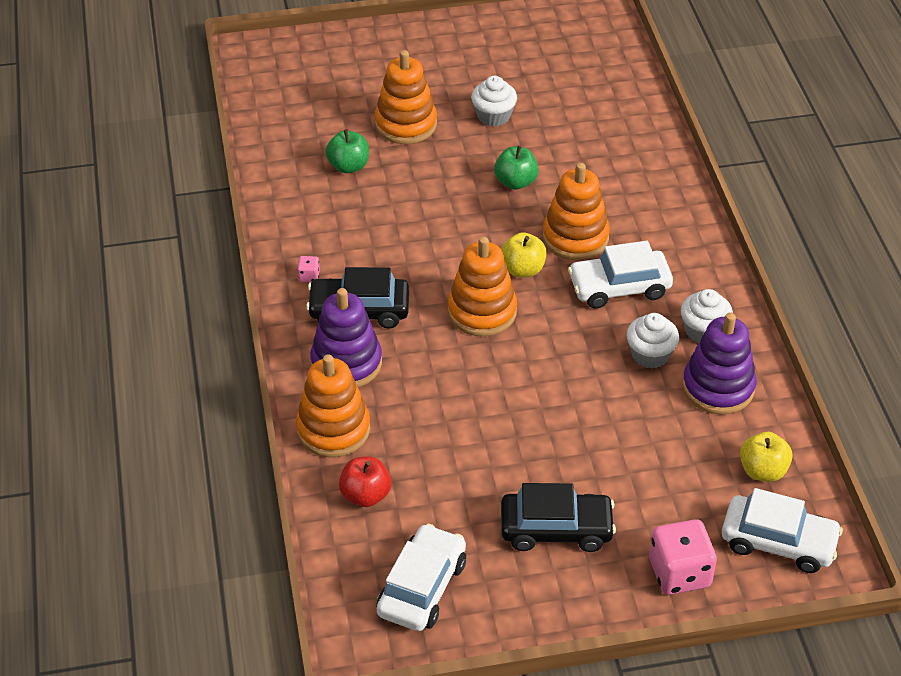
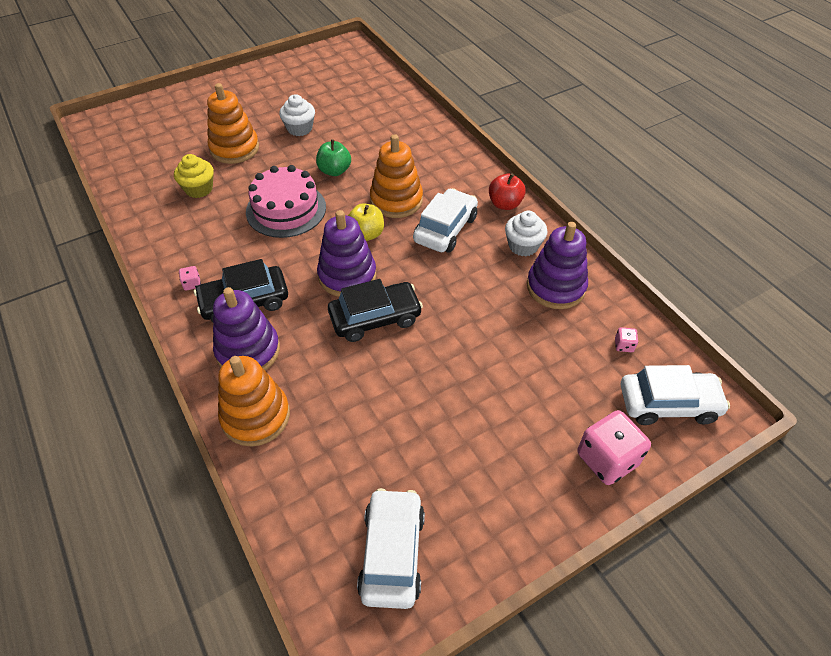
camera: 20 degrees left, 5 degrees up
(348, 166) = (199, 189): green apple -> yellow cupcake
(365, 495) = (306, 473): red apple -> red apple (505, 204)
(440, 216) = (286, 209): none -> pink cake
(482, 311) = (347, 276): orange stacking toy -> purple stacking toy
(556, 529) = (487, 451): black car -> black car (375, 318)
(619, 287) = (445, 229): white car -> white car turned 150 degrees clockwise
(650, 355) = (493, 275): white cupcake -> none
(763, 471) = (623, 345): yellow apple -> pink dice

